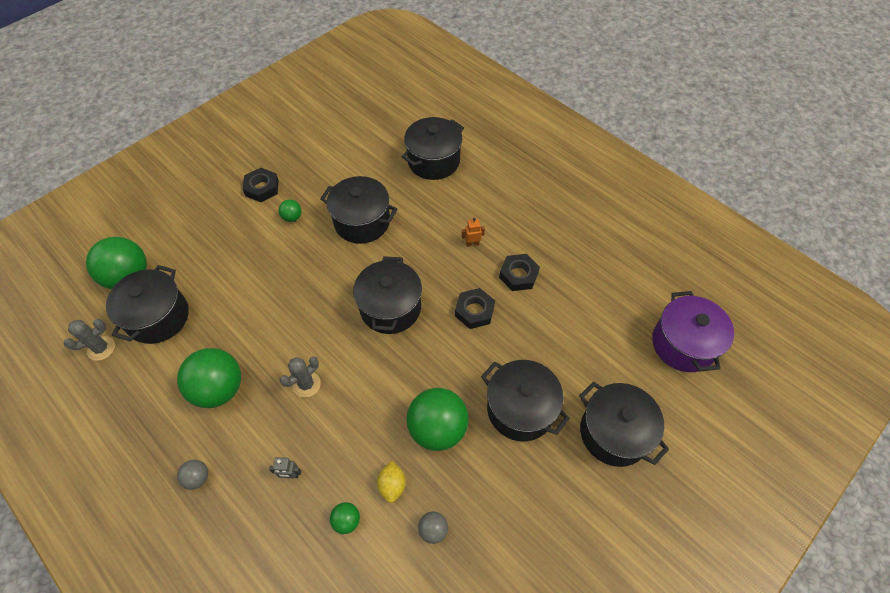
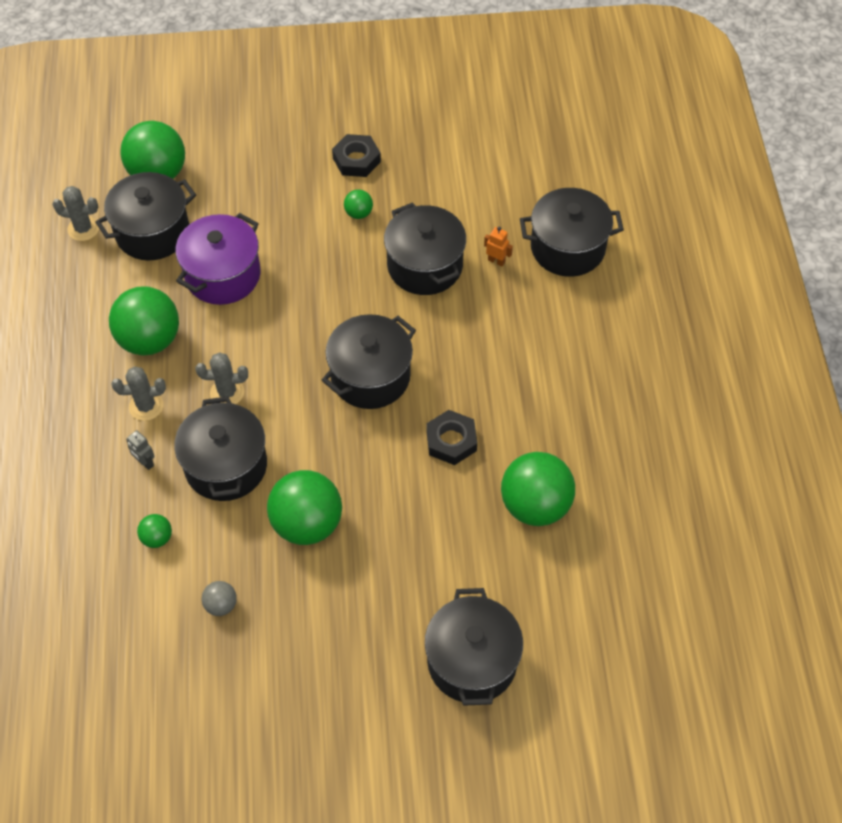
camera: 40 degrees right, 0 degrees up
(198, 478) = (70, 406): grey ball -> none
(256, 435) = (146, 406): none -> grey cactus
(392, 485) = (221, 540): yellow lemon -> none
(472, 243) = (519, 370): orange robot -> orange robot (496, 261)
(518, 275) = (535, 438): black nut -> none
(520, 409) = (402, 568): black pot -> black pot (226, 466)
(556, 313) = (535, 505): none -> green ball
(683, 344) = (641, 640): purple pot -> purple pot (222, 275)

